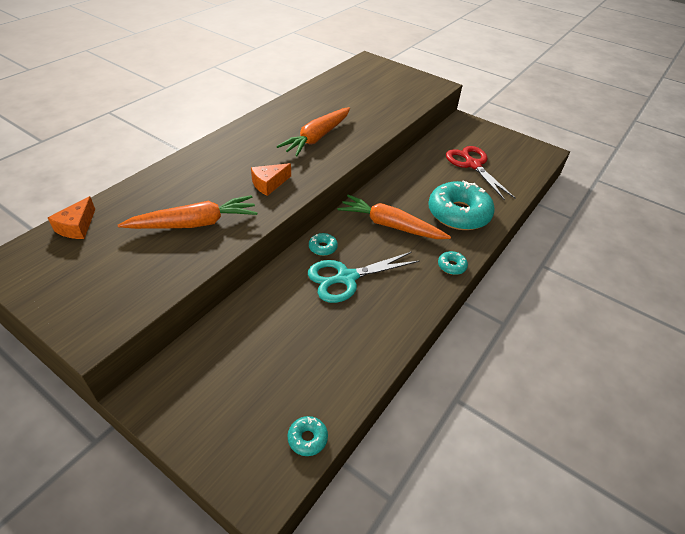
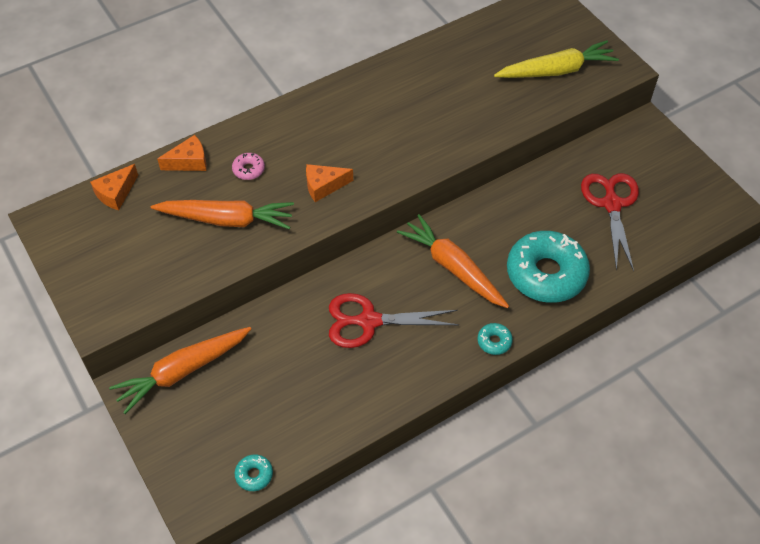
camera: 25 degrees right, 10 degrees up
(141, 191) = (189, 162): none -> orange cheese
(199, 186) = (248, 169): none -> pink donut
(317, 137) = (410, 128): orange carrot -> orange carrot (183, 371)
(323, 247) = (361, 276): turquoise donut -> none
(346, 278) = (369, 321): turquoise scissors -> red scissors
(398, 92) = (556, 71): none -> yellow carrot

